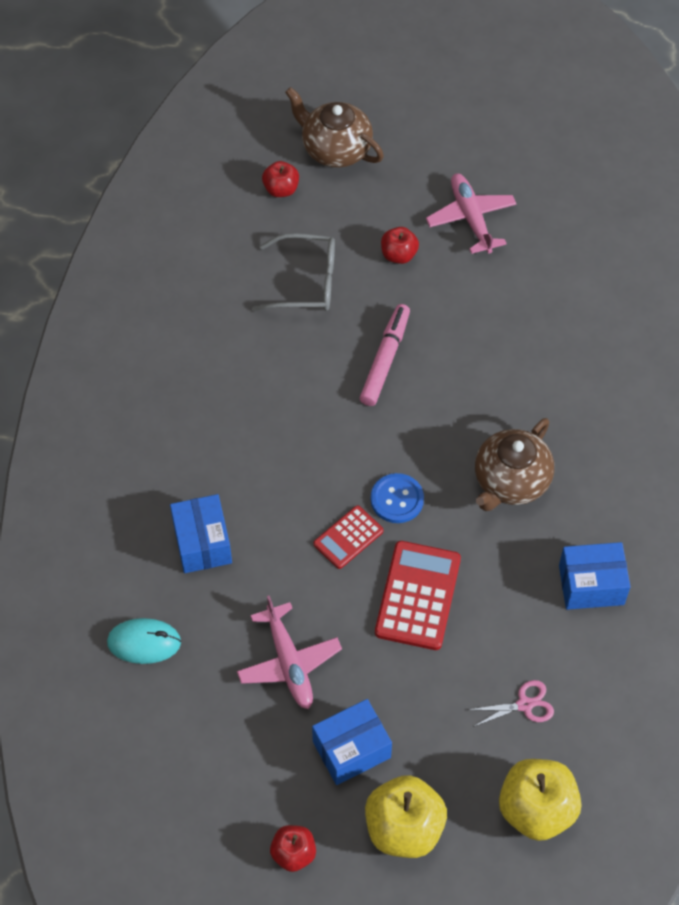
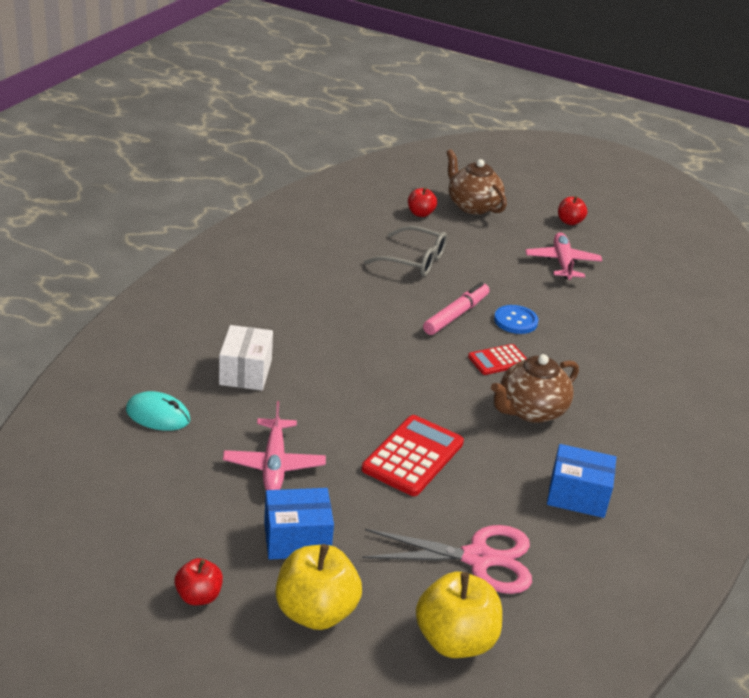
camera: 15 degrees right, 25 degrees down
(202, 543) = (245, 372): blue box -> white box
(348, 537) = (370, 404): red calculator -> red calculator (498, 360)
(397, 499) = (425, 393): blue button -> blue button (515, 321)
(398, 255) = (495, 266): red apple -> red apple (569, 222)
(524, 704) = (478, 558): pink scissors -> pink scissors, size x1.99

